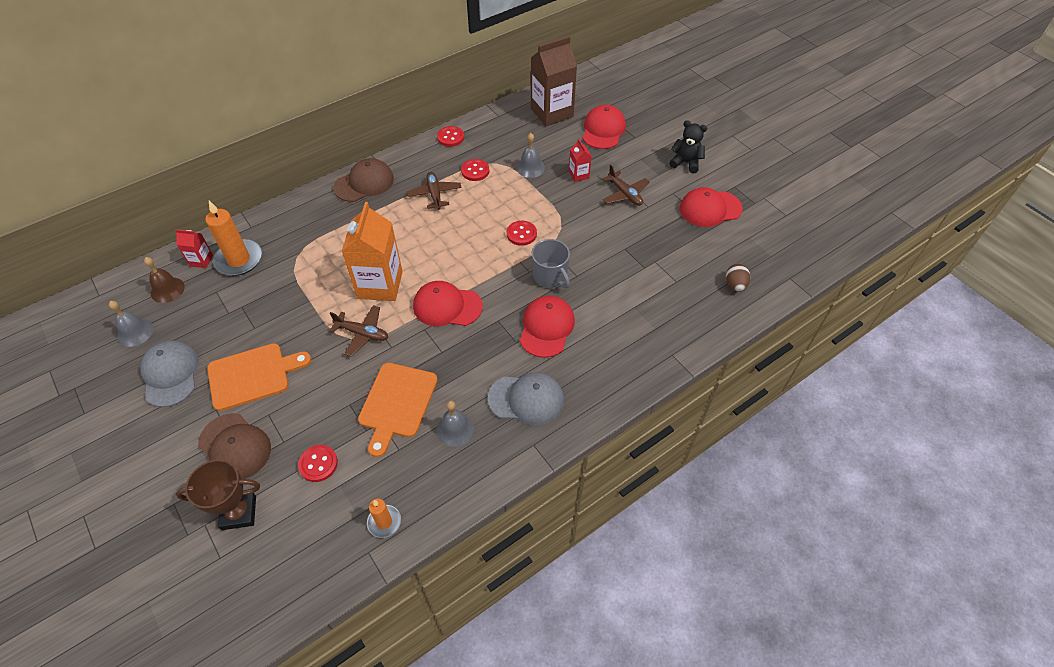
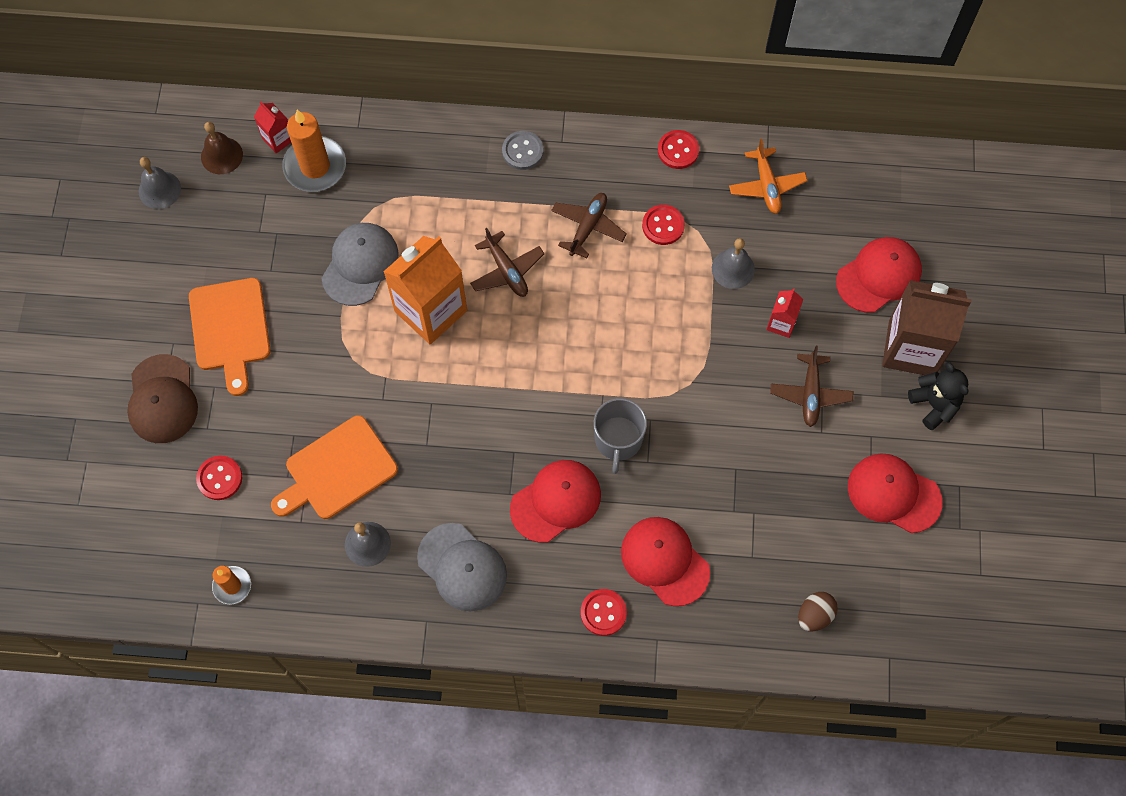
camera: 40 degrees right, 15 degrees up
(170, 374) = (159, 268): grey cap -> grey cap (360, 264)
(239, 512) = (121, 473): brown trophy -> none
(252, 375) = (230, 329): orange cutting board -> orange cutting board turned 60 degrees clockwise
(362, 333) = (367, 360): brown plane -> brown plane (507, 271)
(364, 183) = (522, 151): brown cap -> grey button
(447, 306) = (477, 393): red cap -> red cap (664, 561)
(511, 126) = (766, 186): none -> orange plane
(521, 234) = (637, 358): red button -> red button (603, 612)
(552, 113) = (839, 200): brown carton -> brown carton (911, 348)

